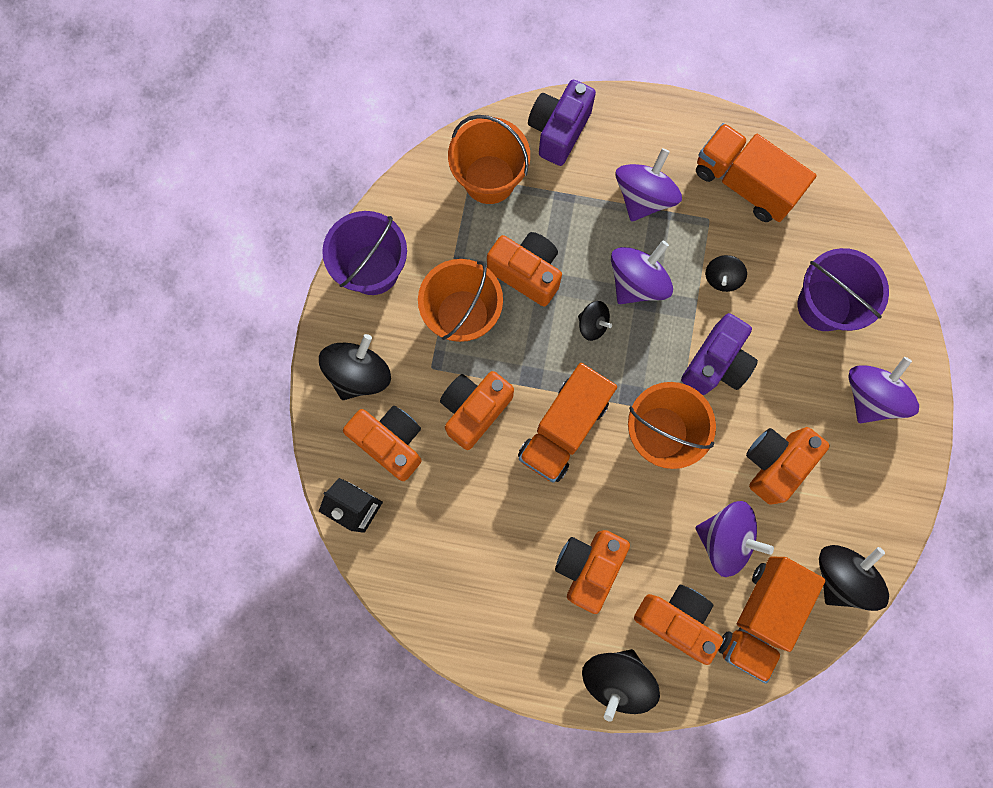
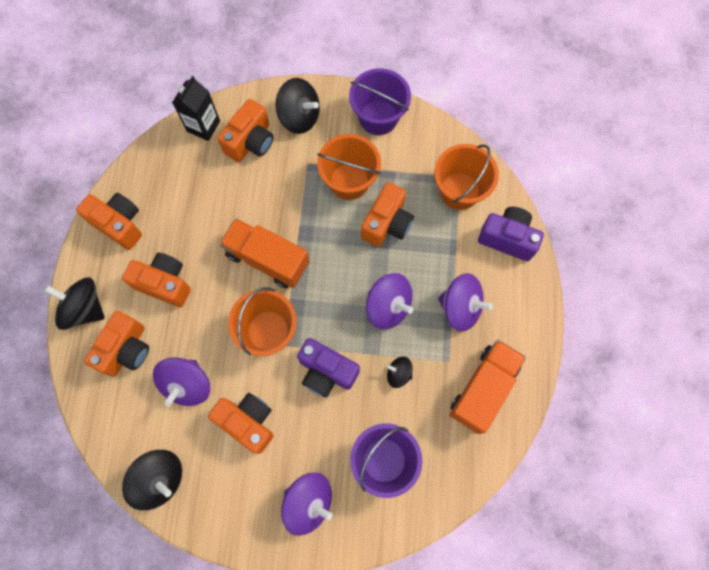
camera: 85 degrees right, 5 degrees down
(474, 410) = (278, 195): orange camera -> orange camera (119, 224)
(592, 325) = (350, 275): black spinning top -> none
(760, 615) = (129, 414): orange truck -> none

